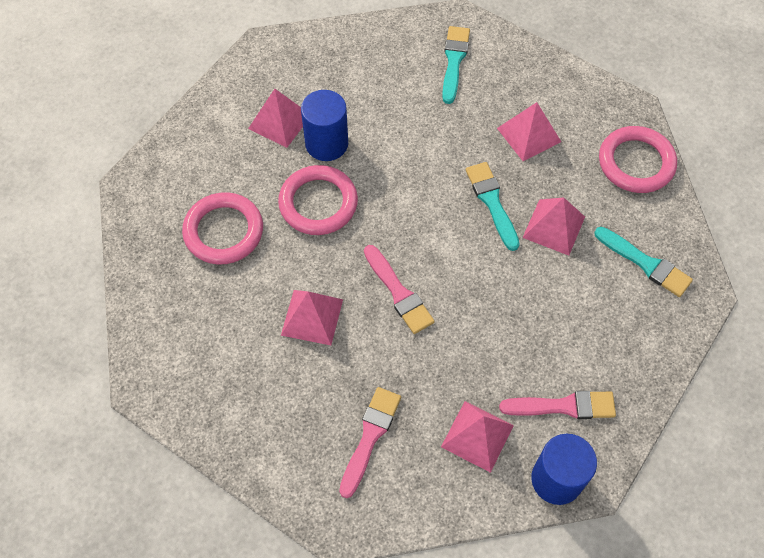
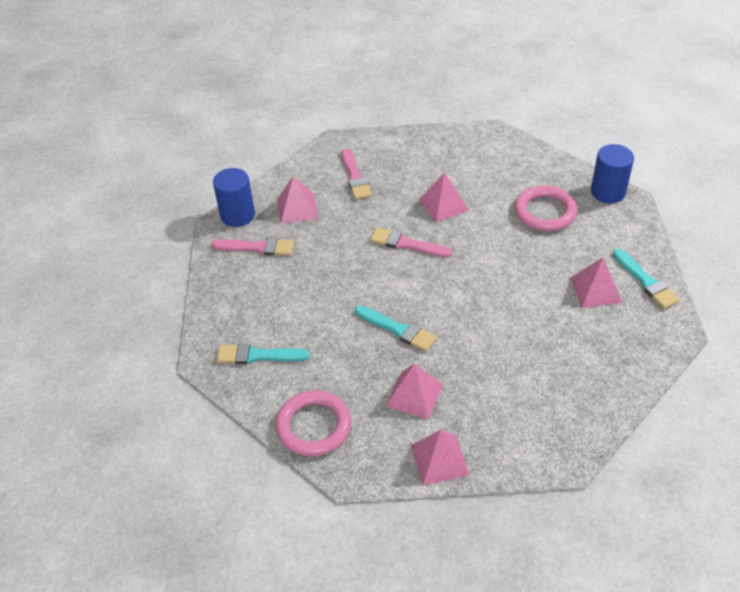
camera: 145 degrees right, 15 degrees down
(318, 203) = (509, 259): pink ring -> none
(326, 144) = (548, 296): blue cylinder -> blue cylinder (608, 192)
(454, 61) = (529, 418): turquoise brush -> turquoise brush (646, 281)
(554, 227) = (341, 340): pink pyramid -> pink pyramid (439, 460)
(563, 406) = (257, 247): pink brush -> pink brush turned 135 degrees counterclockwise

